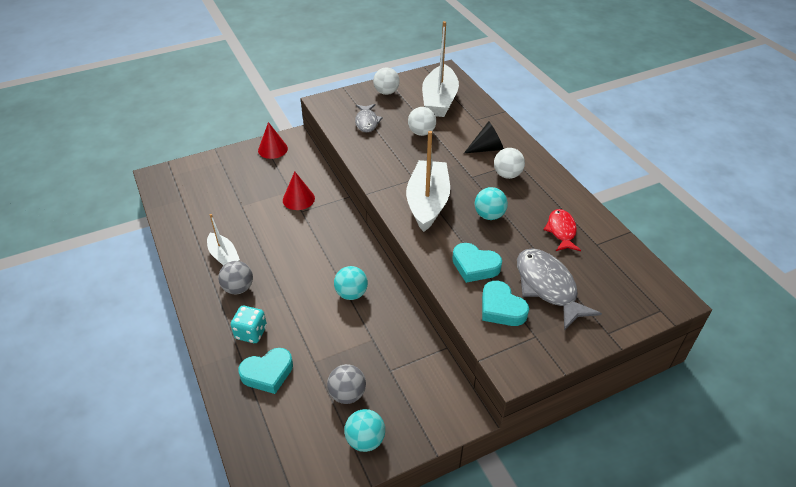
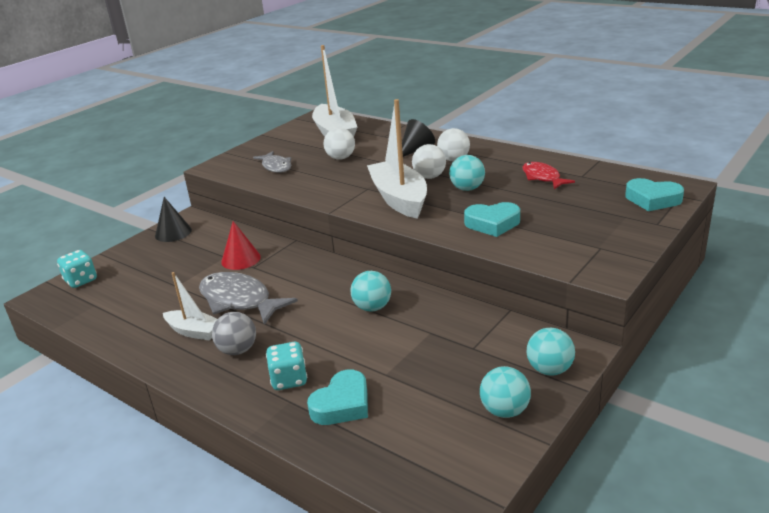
camera: 25 degrees left, 15 degrees down
(187, 171) = (81, 280): none -> turquoise dice
(273, 149) = (173, 233): red cone -> black cone
(347, 394) = (448, 384): grey ball -> none
(386, 92) = (275, 143): white ball -> white ball (429, 177)
(426, 421) = (549, 369): none -> turquoise ball
(501, 308) = (549, 241): turquoise heart -> turquoise heart (652, 199)
(547, 287) = (573, 214): grey fish -> grey fish (239, 301)

